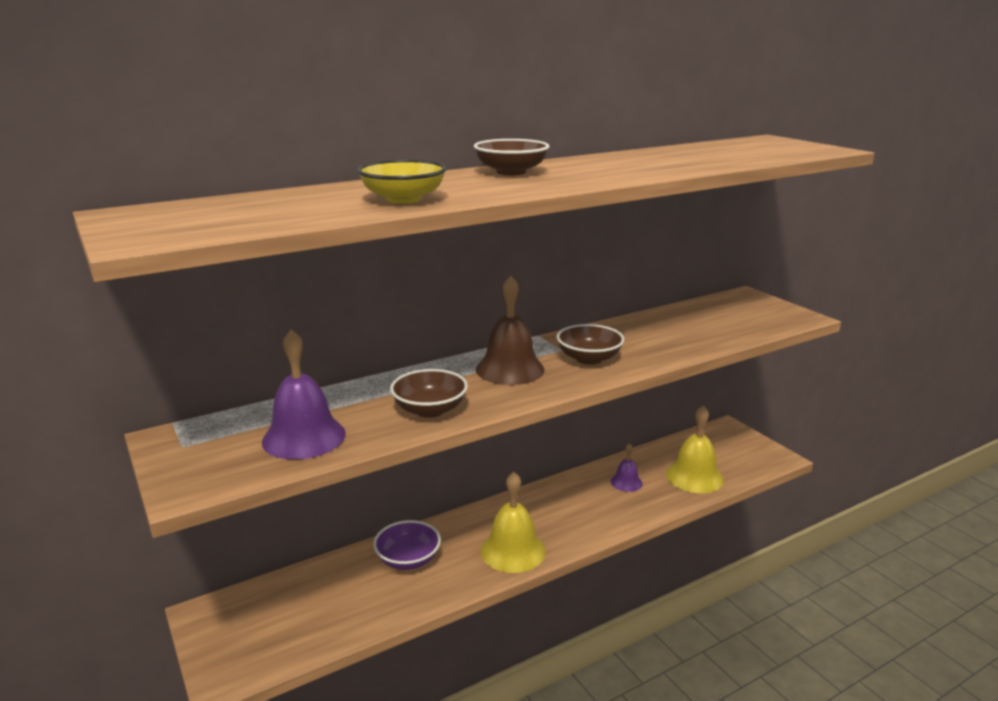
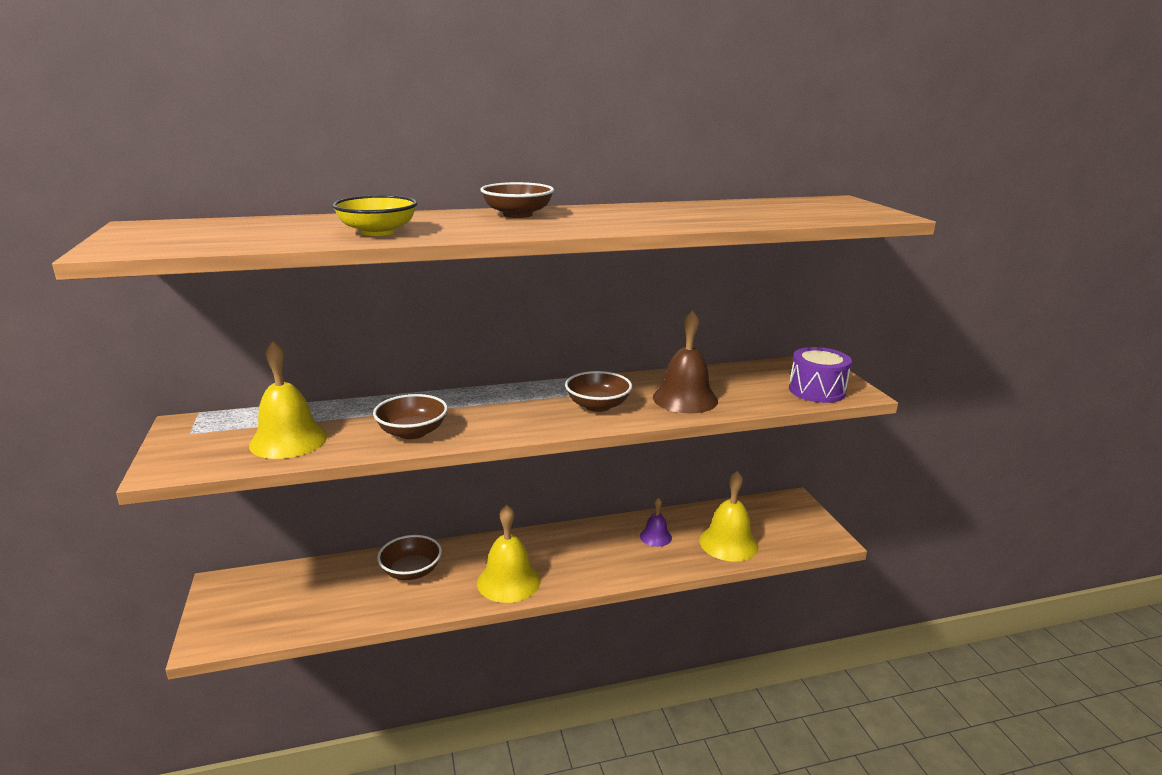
camera: 15 degrees right, 0 degrees up
(304, 437) = (288, 440): purple bell -> yellow bell
(408, 559) = (411, 571): purple bowl -> brown bowl
(510, 369) = (515, 405): brown bell -> brown bell (685, 399)
(768, 319) = (816, 391): none -> purple drum

